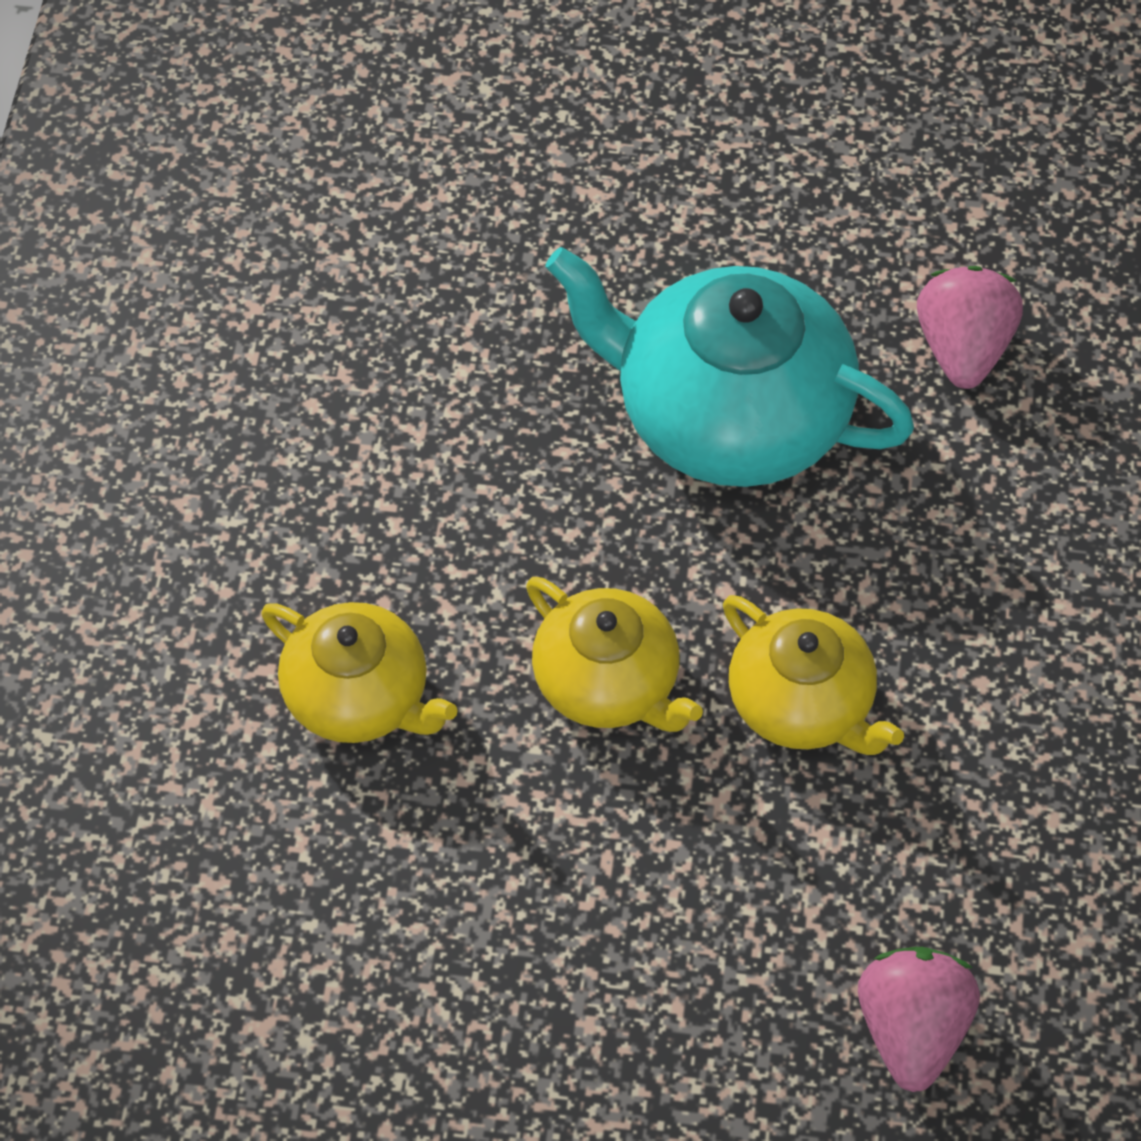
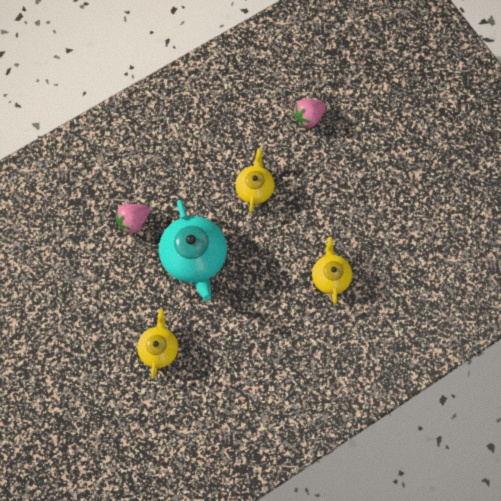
camera: 130 degrees left, 15 degrees up
(608, 683) = (283, 229): yellow teapot -> yellow teapot (159, 348)

